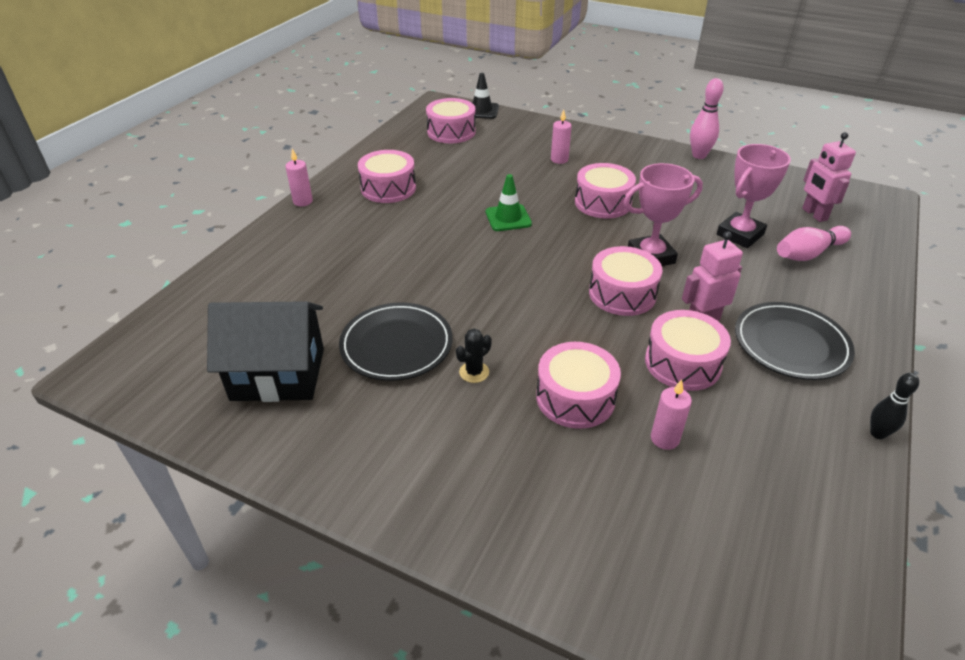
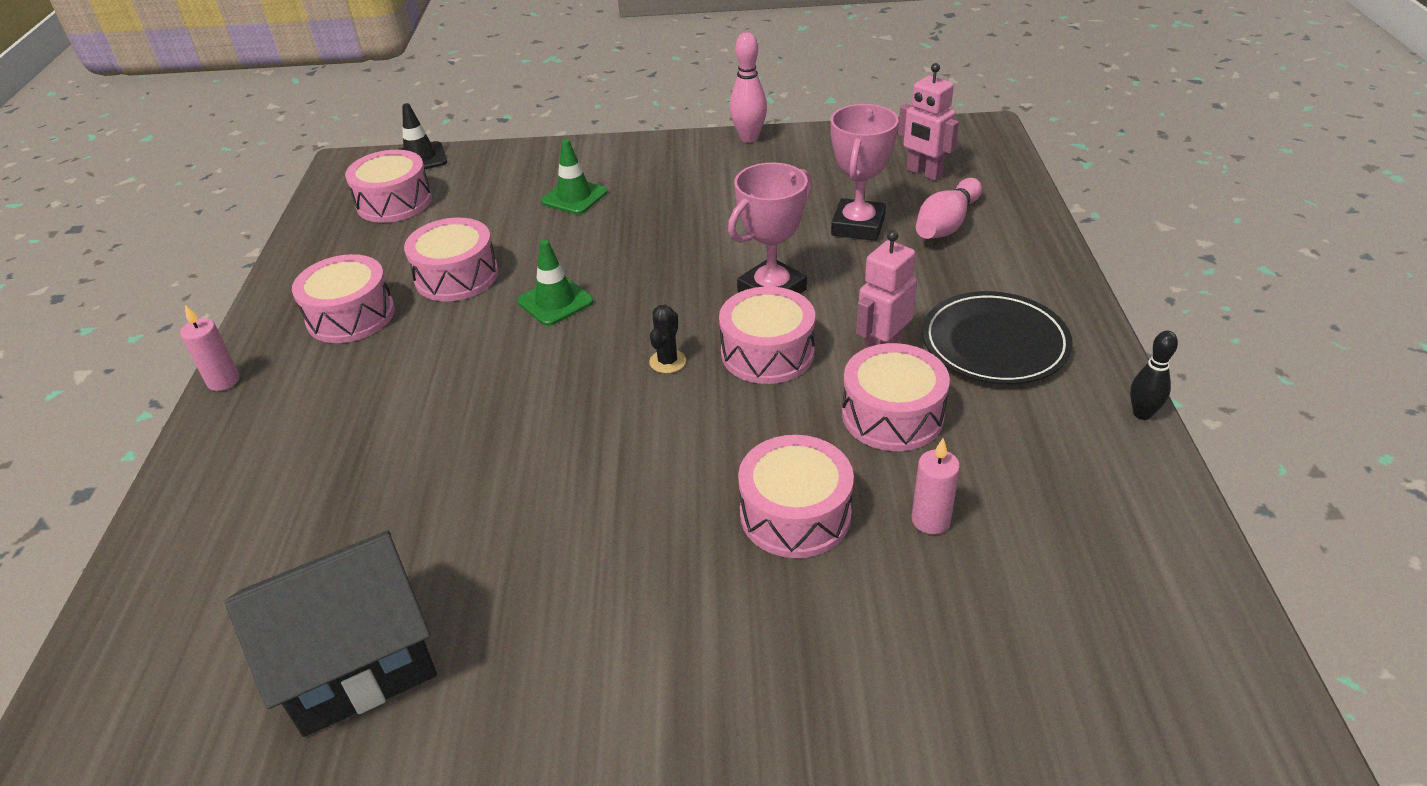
camera: 25 degrees left, 0 degrees up
(396, 345) = (511, 542): black plate -> none
(474, 372) = (644, 535): black cactus -> black cactus (667, 361)
(559, 160) = (574, 197): pink candle -> green traffic cone
(603, 203) = (668, 238): pink drum -> pink drum (456, 276)

